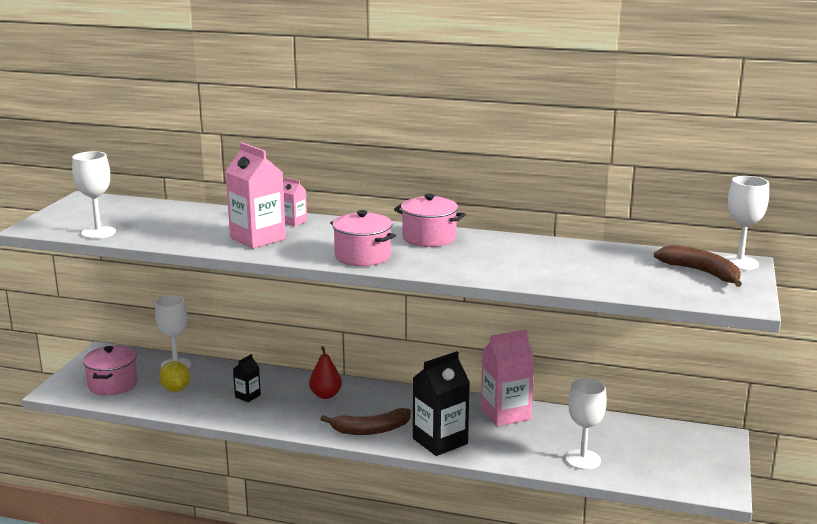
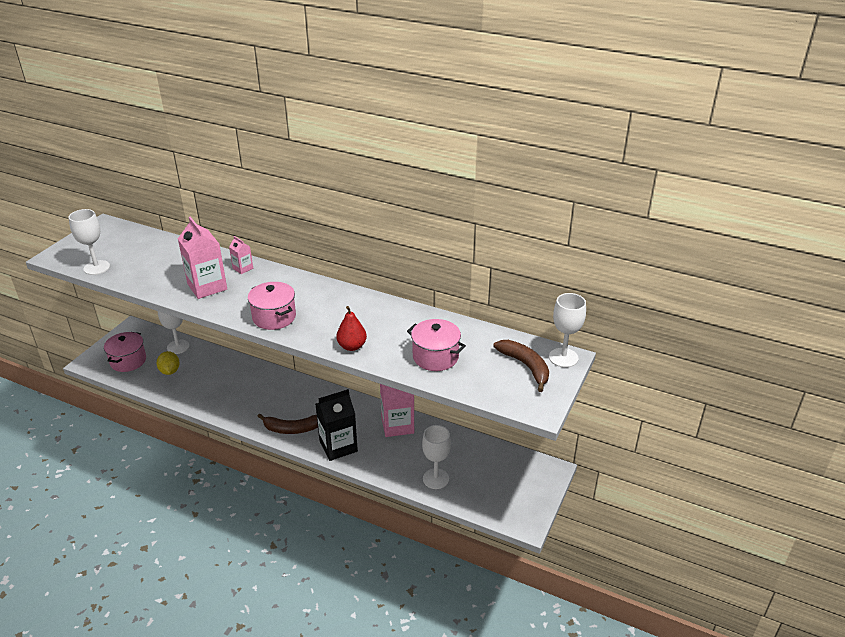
camera: 10 degrees right, 15 degrees up
(247, 396) = (218, 384): black carton -> none
(325, 395) = (273, 390): red pear -> red pear (352, 346)
(429, 238) = (335, 299): pink pot -> pink pot (435, 357)

